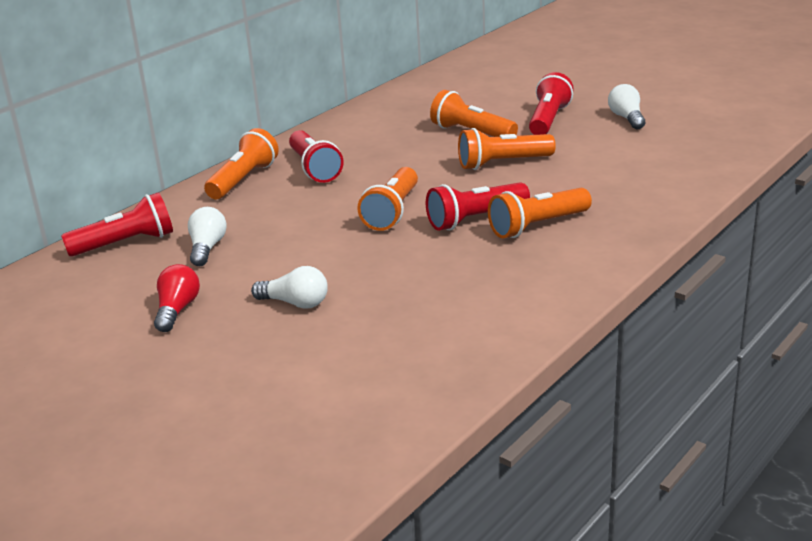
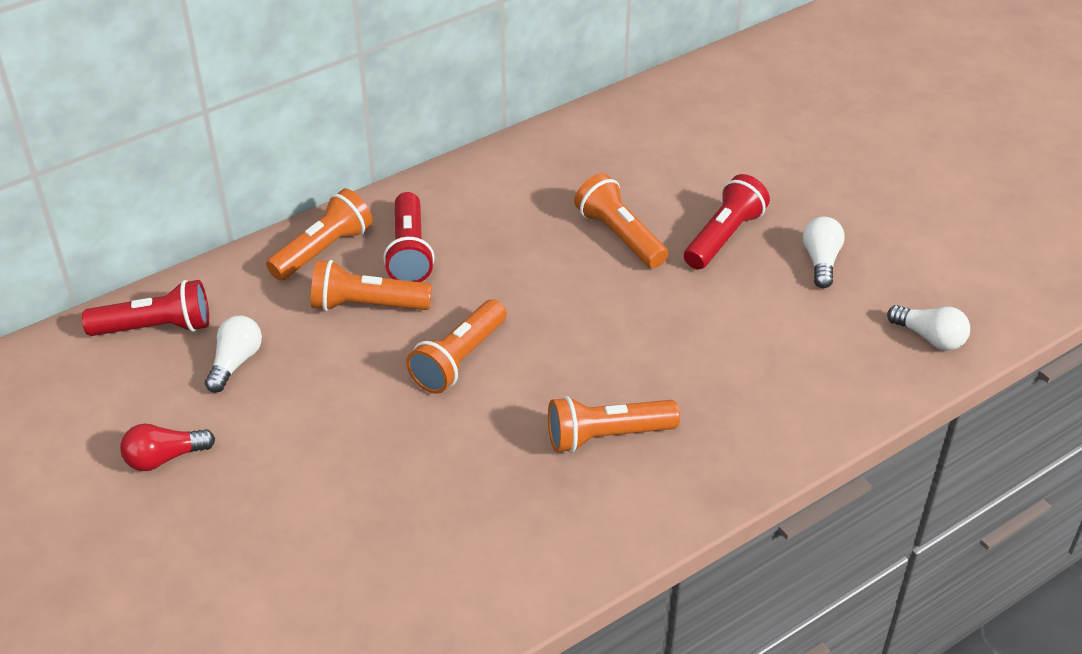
camera: 15 degrees right, 15 degrees up
(177, 310) = (164, 458): red light bulb -> red light bulb turned 135 degrees counterclockwise
(295, 303) = (287, 486): white light bulb -> white light bulb (930, 337)
(475, 219) = (544, 402): red flashlight -> none
(502, 163) = (626, 307): orange flashlight -> orange flashlight (367, 305)

